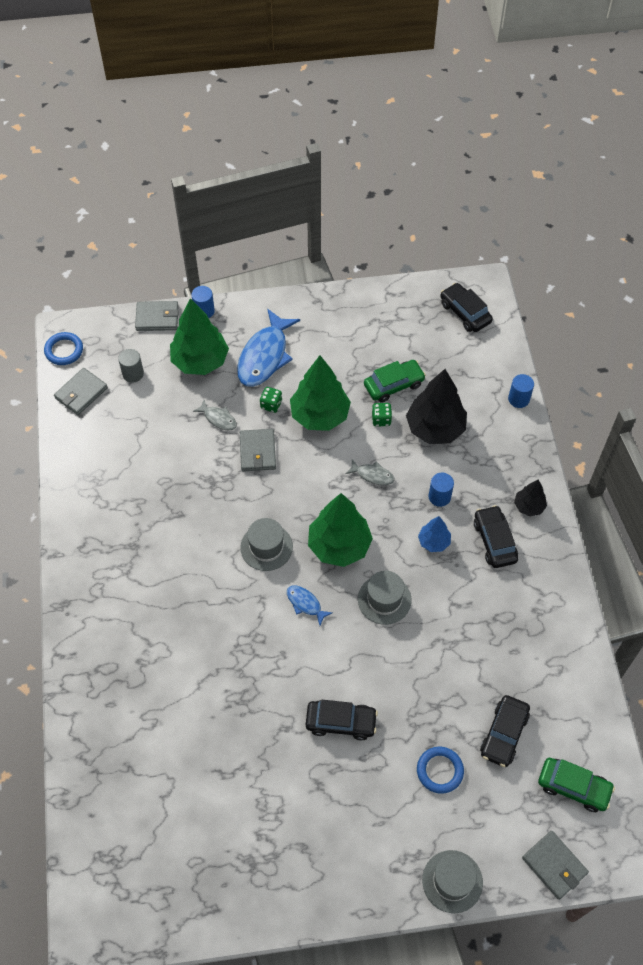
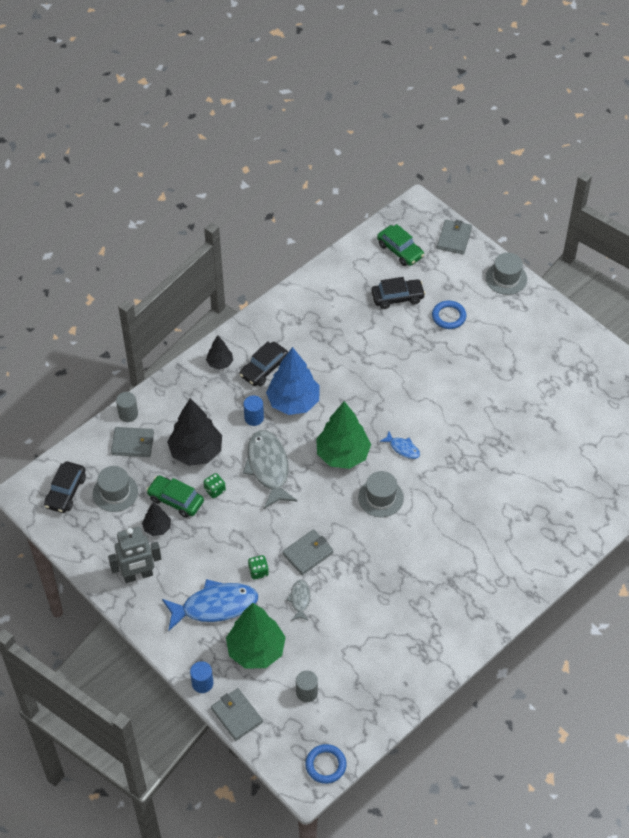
camera: 125 degrees left, 5 degrees down
(81, 393) = (355, 718): grey wallet -> grey wallet (132, 443)
(305, 604) = (403, 448): blue fish -> blue fish turned 60 degrees counterclockwise
(320, 415) = (242, 532): green tree -> none
(339, 320) = (138, 575): none -> grey robot
(341, 722) = (464, 381): black car -> none
(373, 475) = (268, 468): grey fish -> grey fish, size x2.08
(375, 357) = (157, 528): none -> black tree
(384, 599) = (361, 406): grey hat -> grey hat (115, 492)
(434, 542) = (293, 402): blue tree -> blue tree, size x1.94
(518, 399) = (128, 414): blue cylinder -> grey cylinder
(573, 787) = (400, 250): green car -> green car turned 150 degrees clockwise

